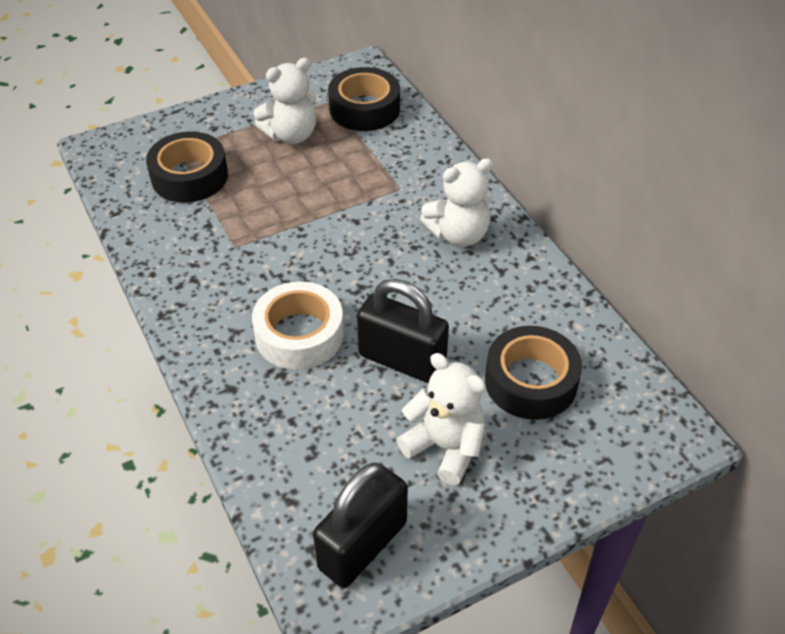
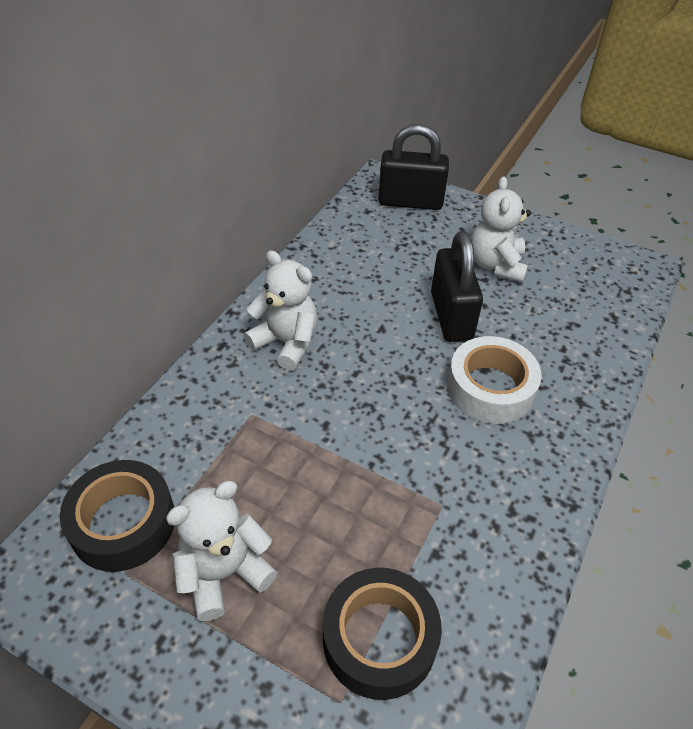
camera: 125 degrees left, 0 degrees up
(291, 135) = (224, 573): white teddy bear -> white teddy bear turned 60 degrees counterclockwise
(363, 545) = (598, 270): black padlock -> black padlock (410, 202)
(530, 381) = (404, 247): black tape -> none

